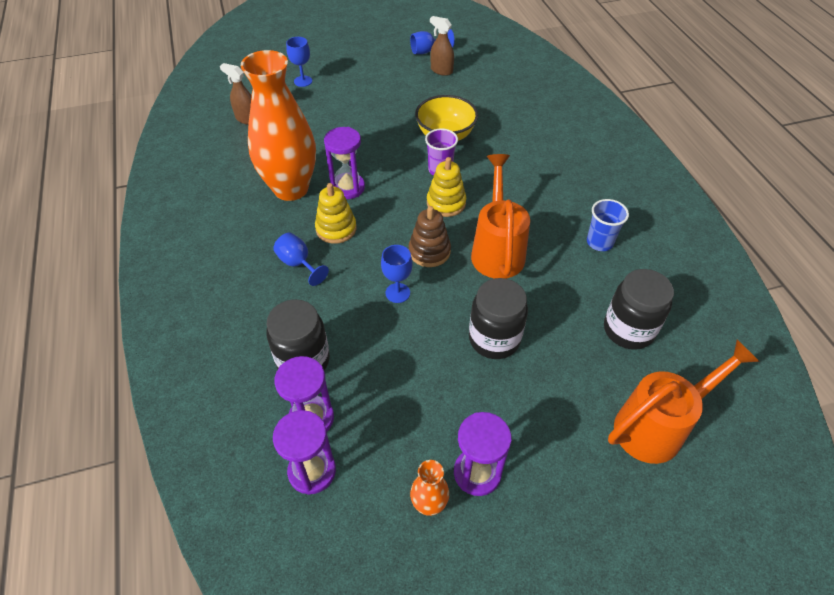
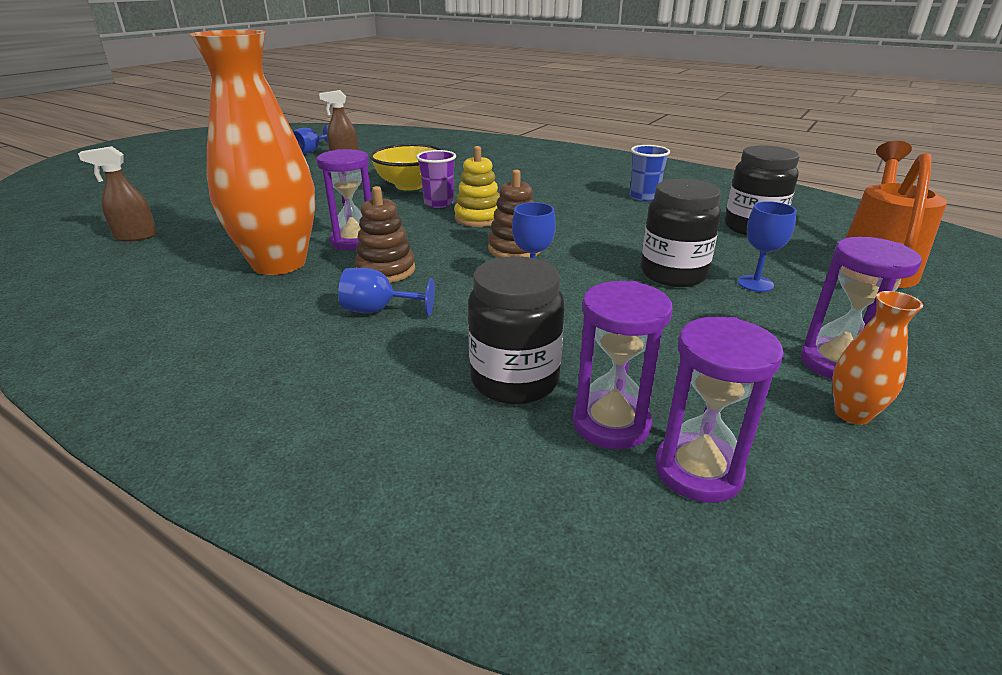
camera: 40 degrees left, 20 degrees down
(303, 81) = (184, 196): blue goblet -> blue goblet (755, 283)
(336, 229) = (386, 270): yellow stacking toy -> brown stacking toy
(497, 250) = (574, 226): orange watering can -> none

